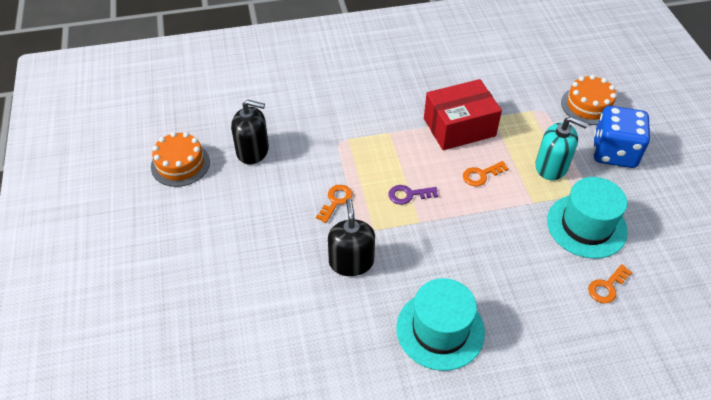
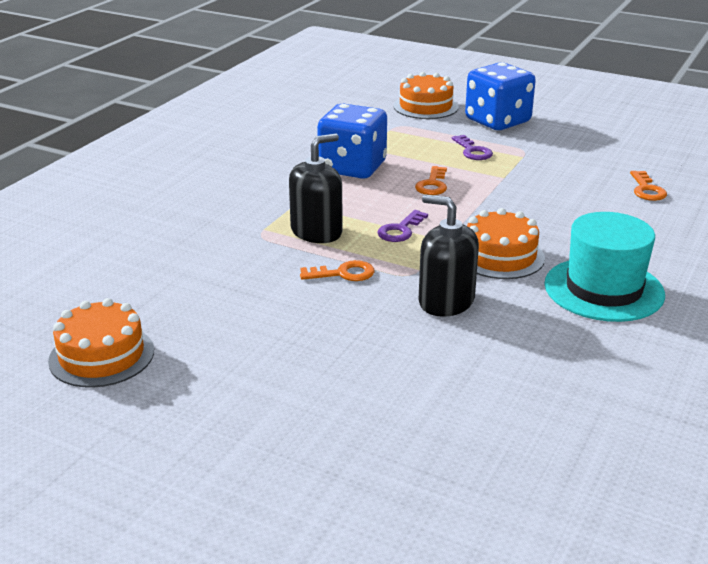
camera: 50 degrees left, 20 degrees down
(253, 151) = (175, 293): black soap dispenser -> black soap dispenser (316, 232)
(336, 201) = (343, 273): orange key -> orange key turned 105 degrees clockwise
(427, 257) = (500, 256): none -> orange cake
(459, 127) = (352, 168): red box -> blue dice
(551, 166) = (473, 151): turquoise soap dispenser -> purple key
(586, 226) = (565, 168): turquoise hat -> none

